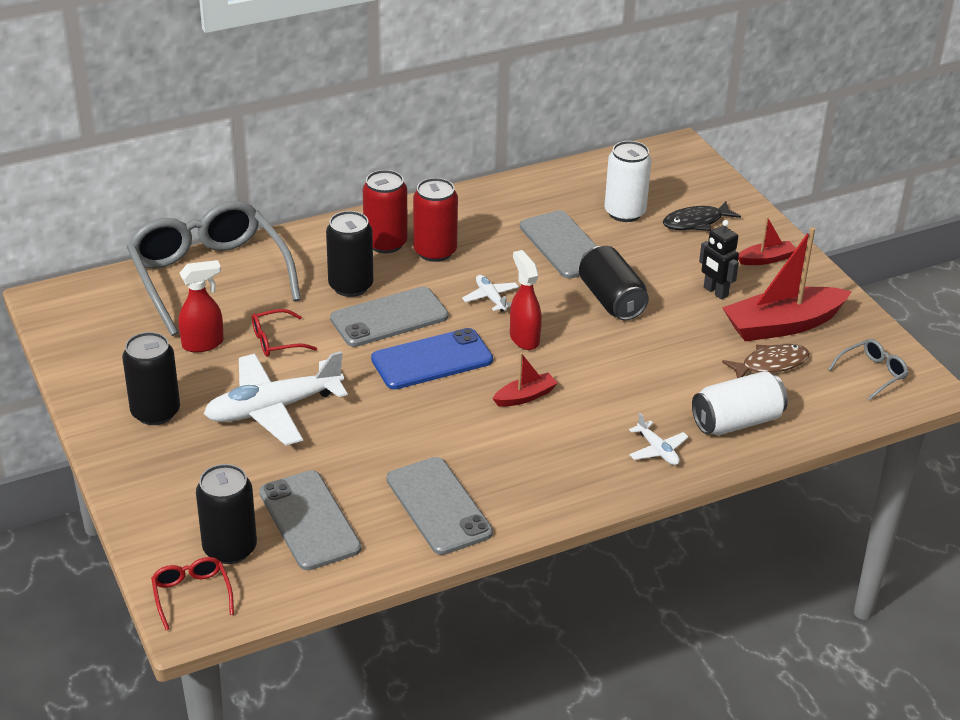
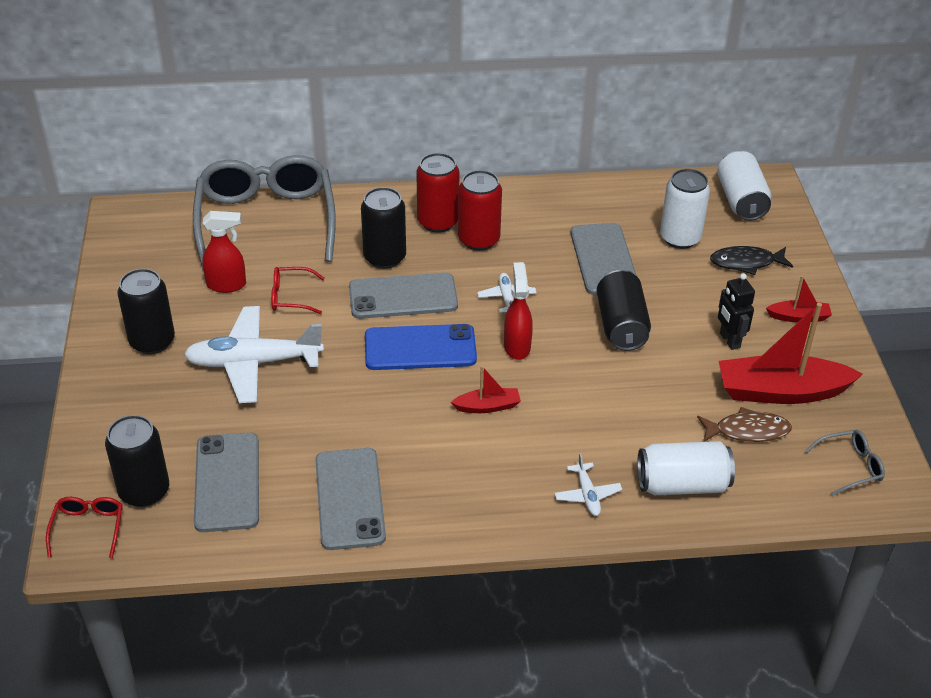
camera: 20 degrees right, 5 degrees up
(663, 169) = (741, 201): none -> white can

